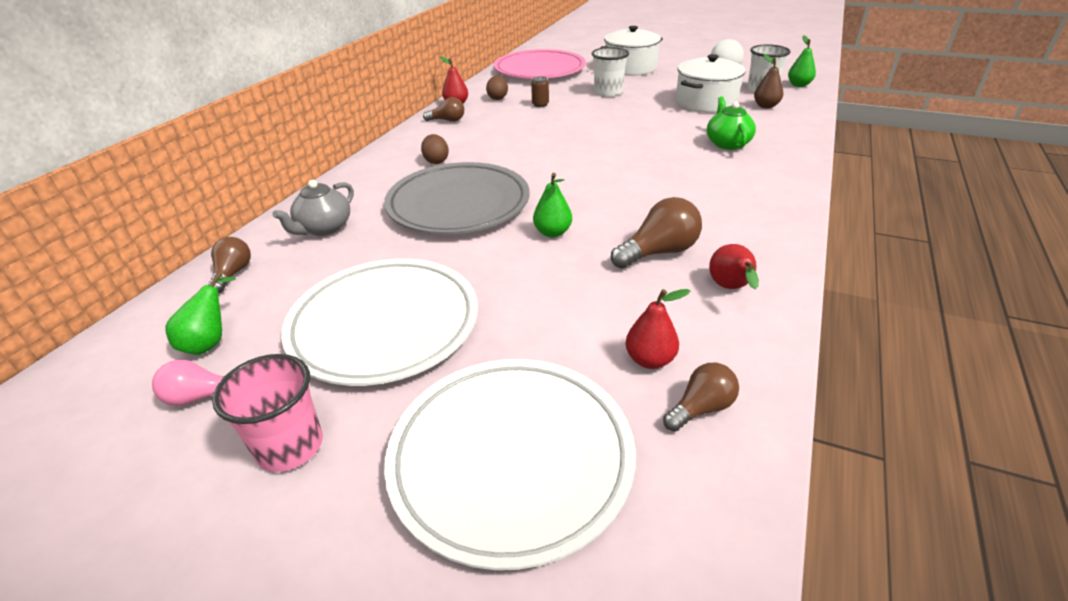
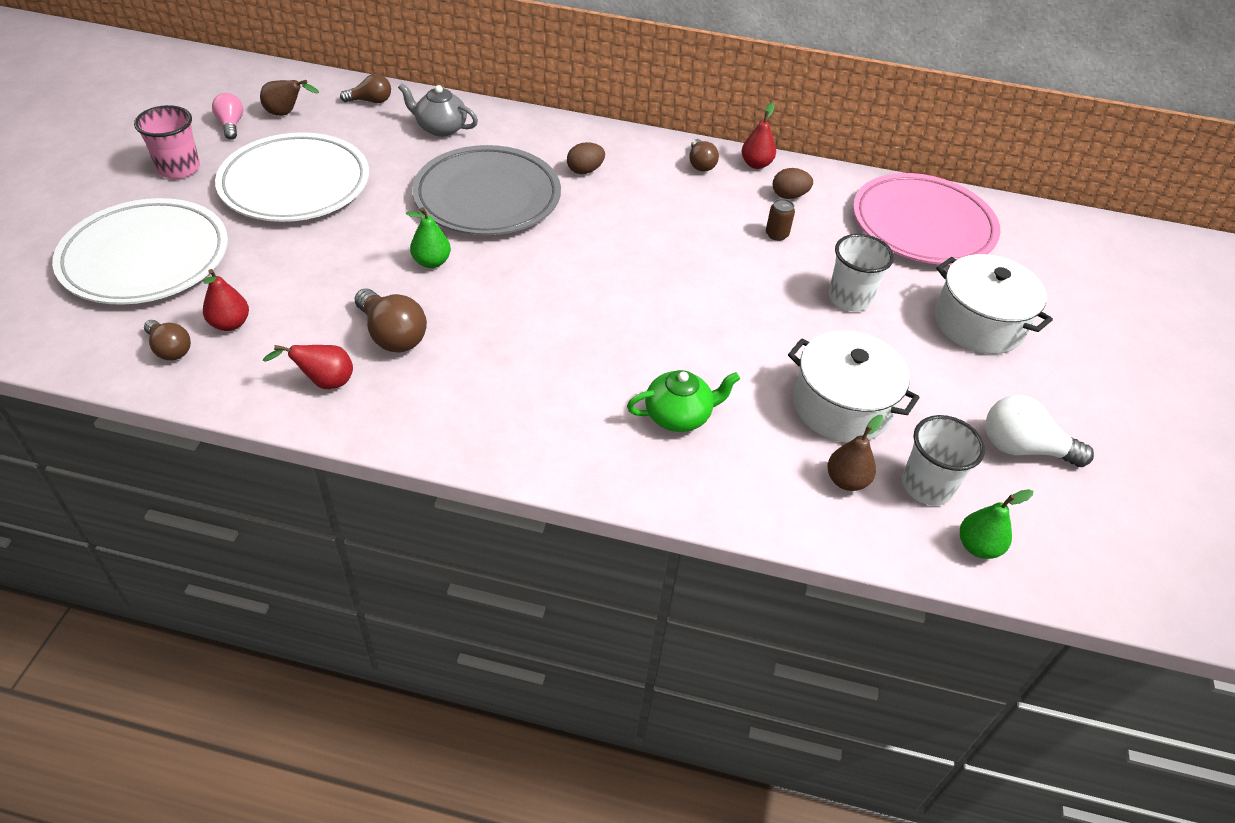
camera: 75 degrees right, 10 degrees up
(210, 342) = (286, 113): green pear -> brown pear

